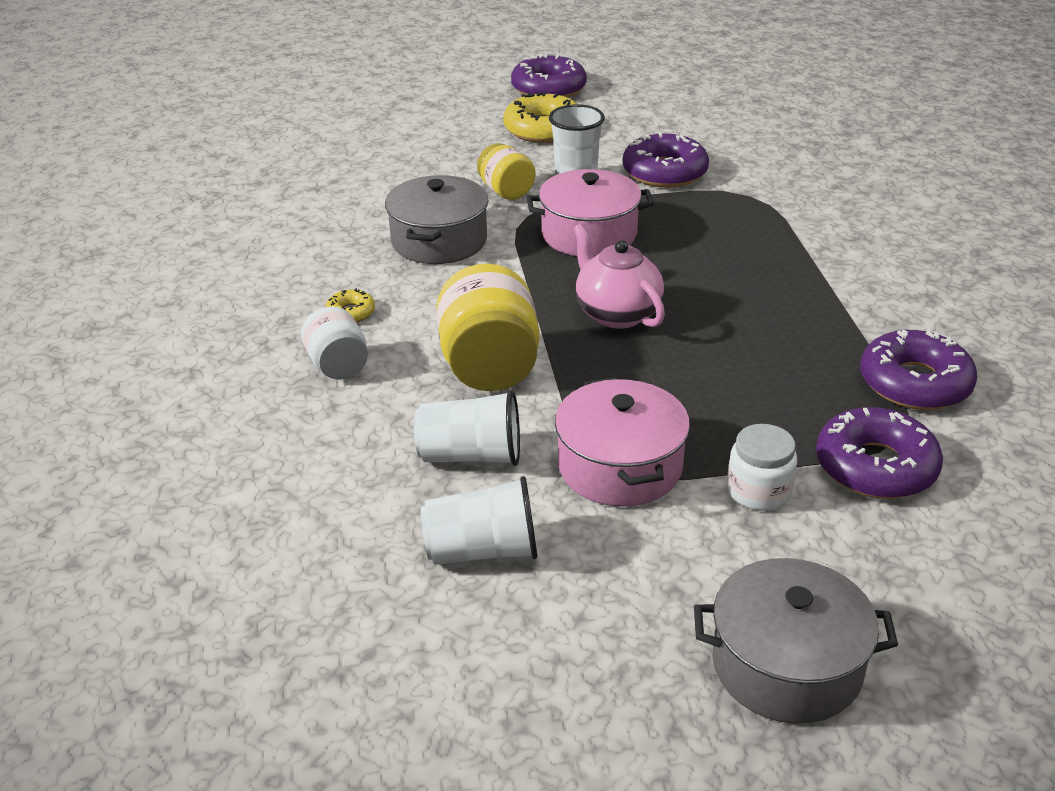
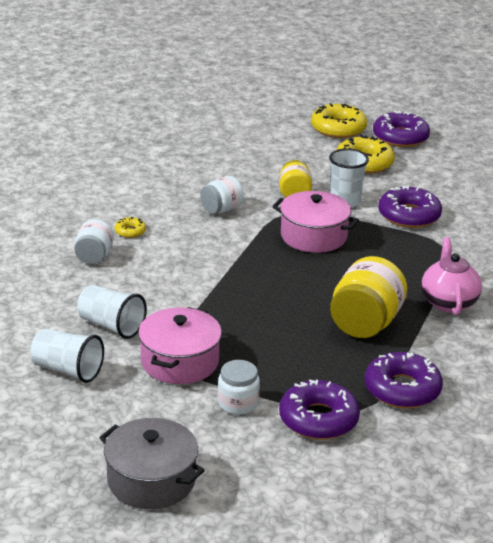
camera: 30 degrees right, 5 degrees down
(439, 241) = (221, 209): grey pot -> white jar
(467, 100) = (338, 128): none -> yellow donut
(489, 367) = (170, 287): yellow jar -> yellow jar (365, 324)
(616, 313) = (274, 286): pink teapot -> pink teapot (448, 302)

